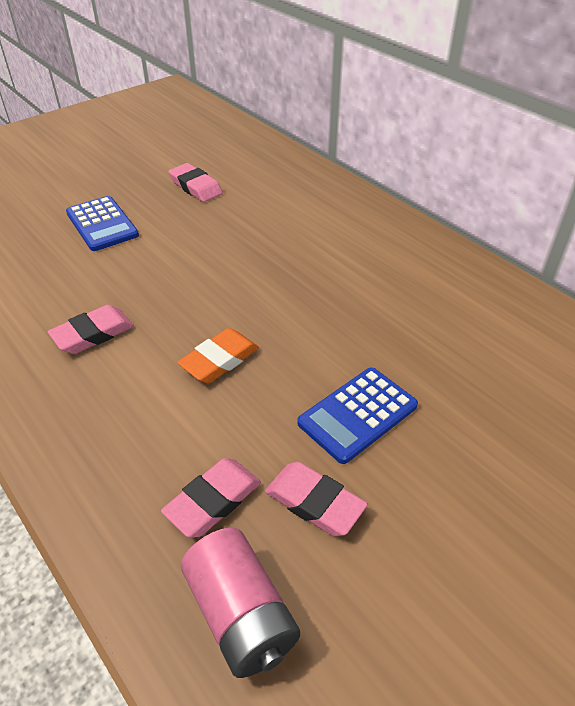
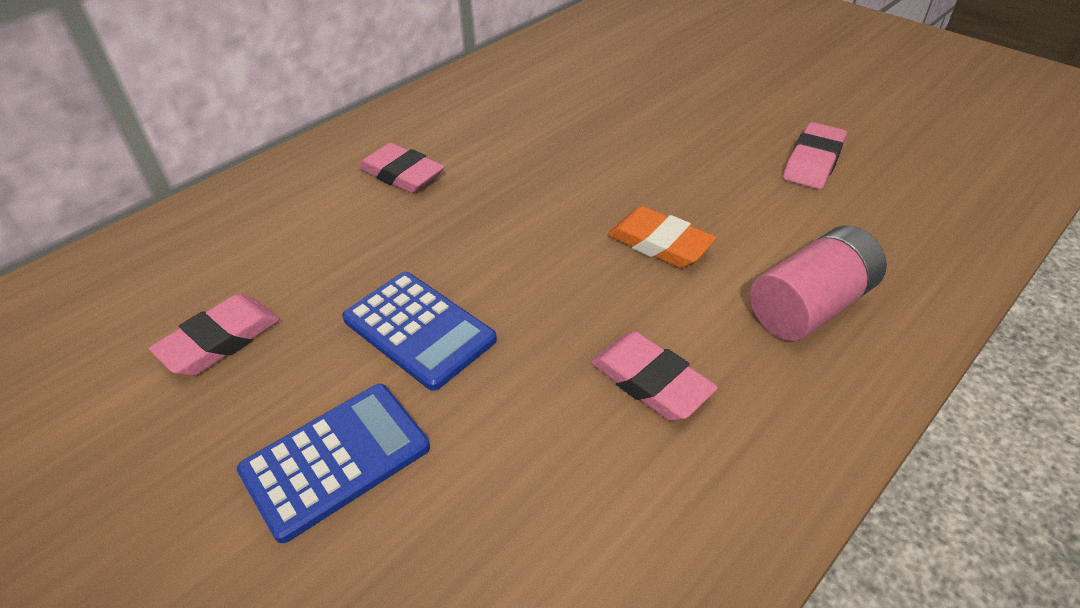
camera: 95 degrees left, 0 degrees up
(213, 501) = (850, 219): pink eraser -> pink eraser (402, 174)
(241, 614) = (941, 189): pink battery -> pink battery (809, 306)
(357, 414) = (700, 144): blue calculator -> blue calculator (419, 330)

